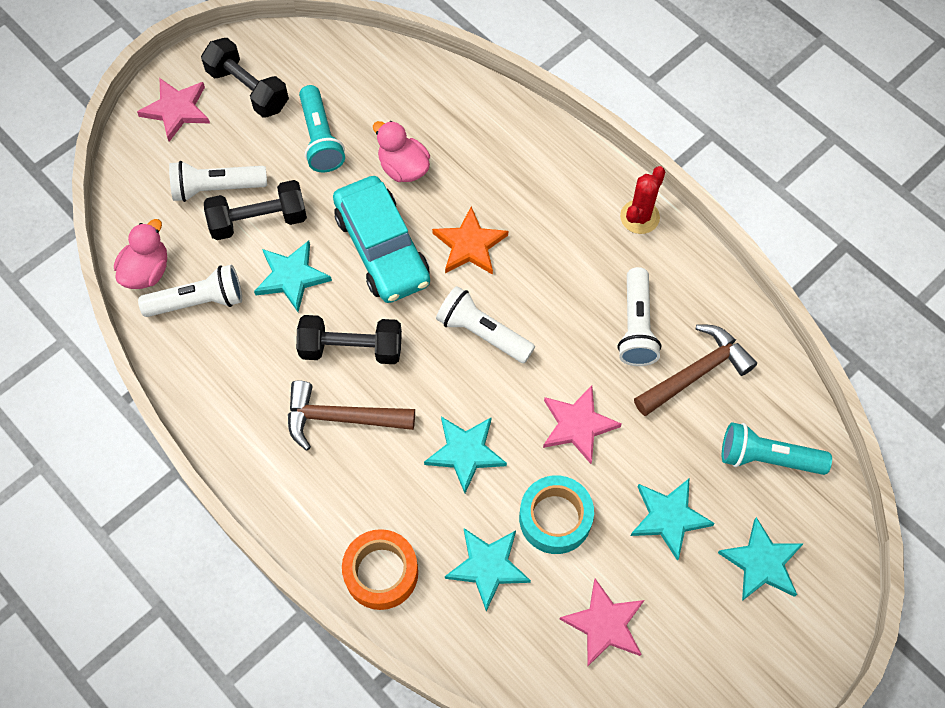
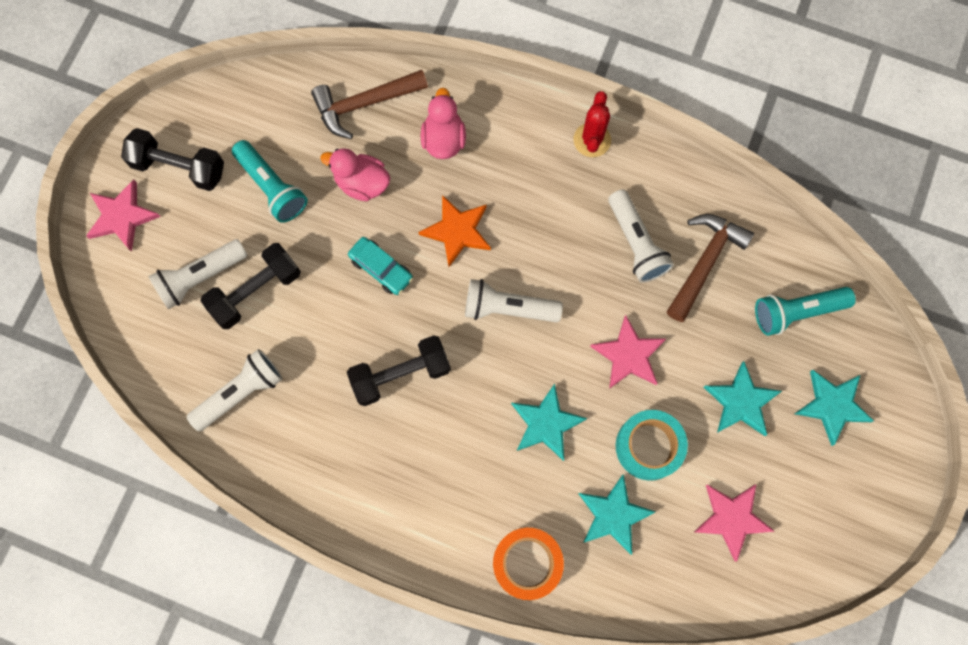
camera: 25 degrees left, 10 degrees up
(147, 271) = (178, 385): pink duck -> pink duck (443, 139)
(291, 277) = (313, 332): turquoise star -> none
(340, 418) = (423, 443): brown hammer -> brown hammer (364, 104)
(382, 248) = (381, 268): turquoise car -> turquoise car, size x0.52

